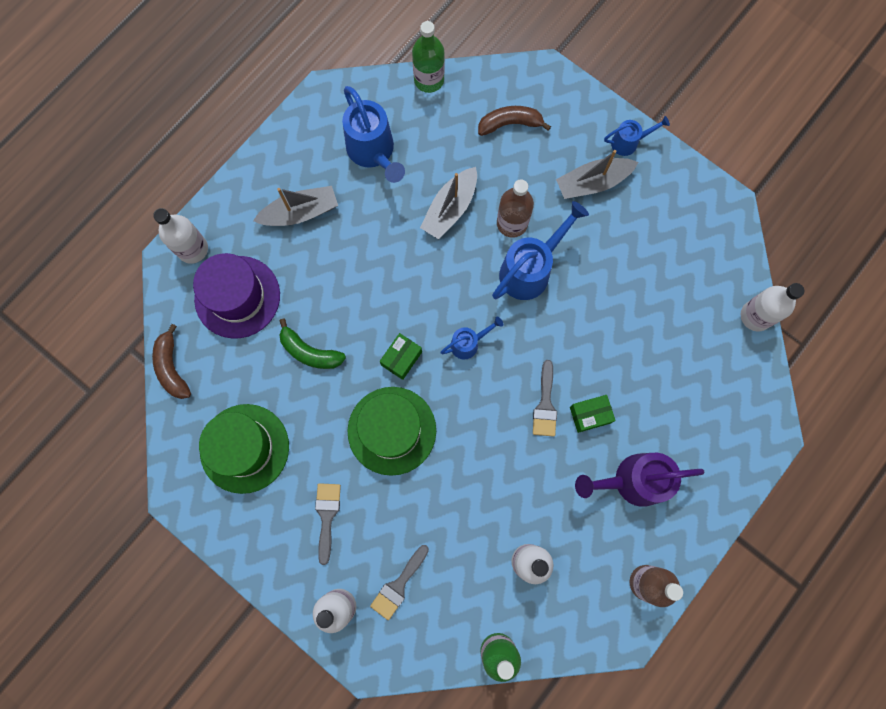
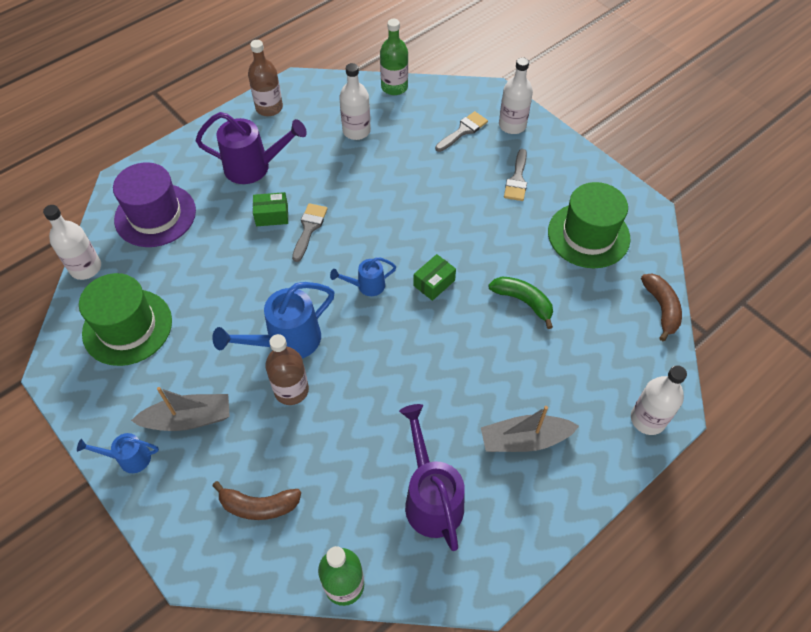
camera: 170 degrees left, 20 degrees down
(237, 297) = (596, 363): purple hat -> purple hat (155, 215)
(373, 152) = (431, 498): blue watering can -> purple watering can
(392, 430) = (452, 229): green hat -> green hat (127, 327)
(450, 209) = (354, 416): grey boat -> none

